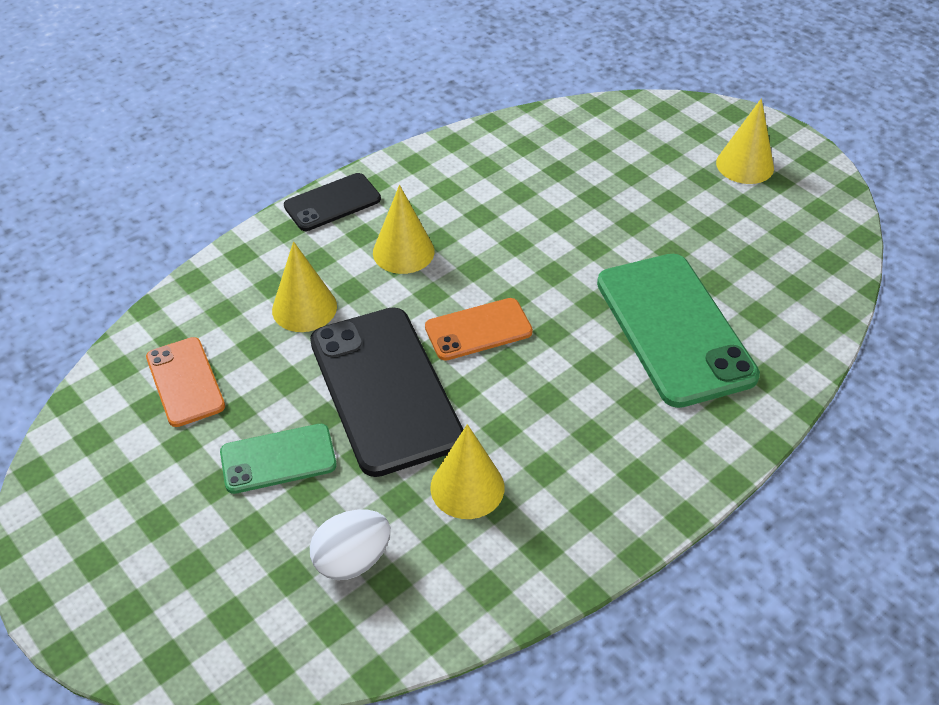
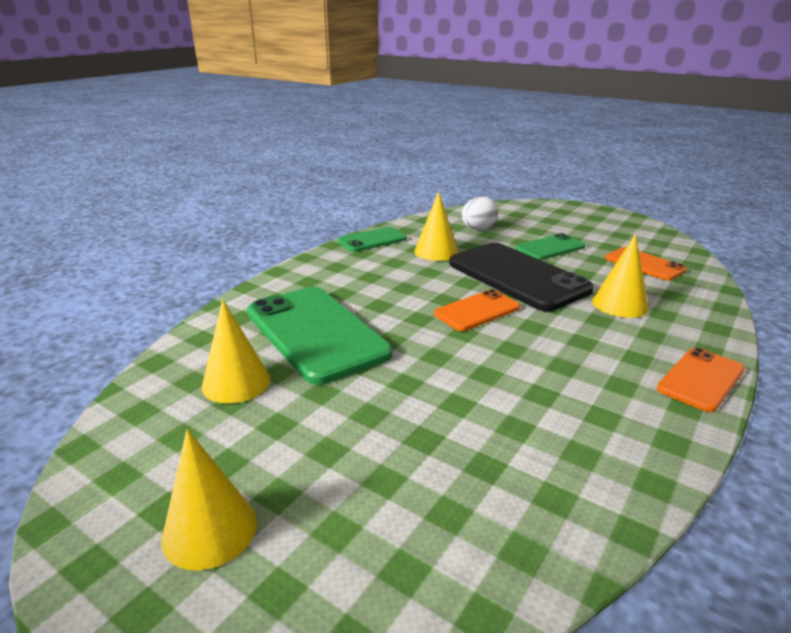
camera: 165 degrees right, 20 degrees down
(332, 203) = (701, 379): black phone -> orange phone
(403, 251) = (585, 350): yellow cone -> yellow cone (236, 382)
(564, 555) = (372, 240): none -> green phone

